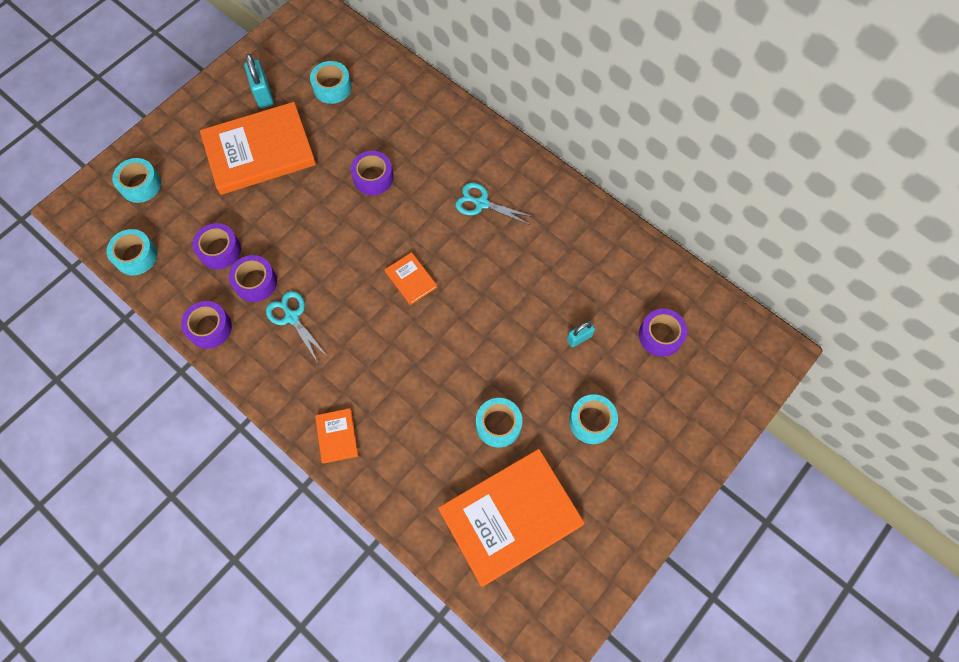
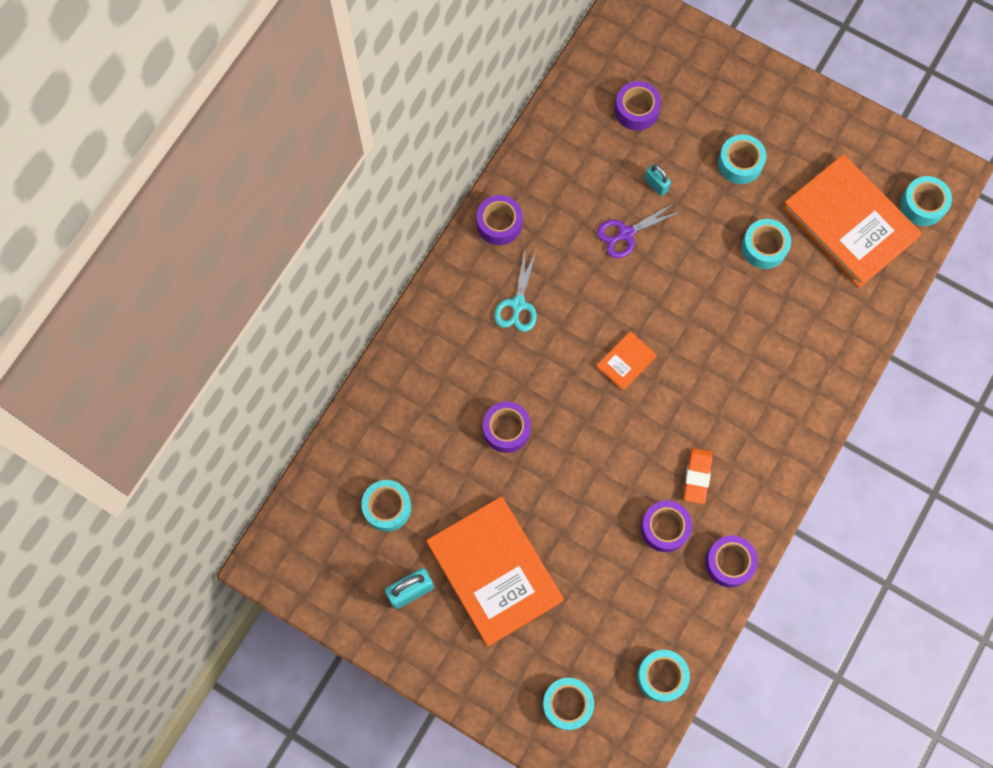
camera: 100 degrees left, 5 degrees up
(220, 250) = (634, 580): purple tape -> purple tape (499, 224)
(292, 317) = (697, 476): turquoise scissors -> orange eraser
(337, 436) = (813, 398): orange book -> none
(518, 603) = (922, 205): none -> turquoise tape
(533, 302) = (626, 234): none -> purple scissors

